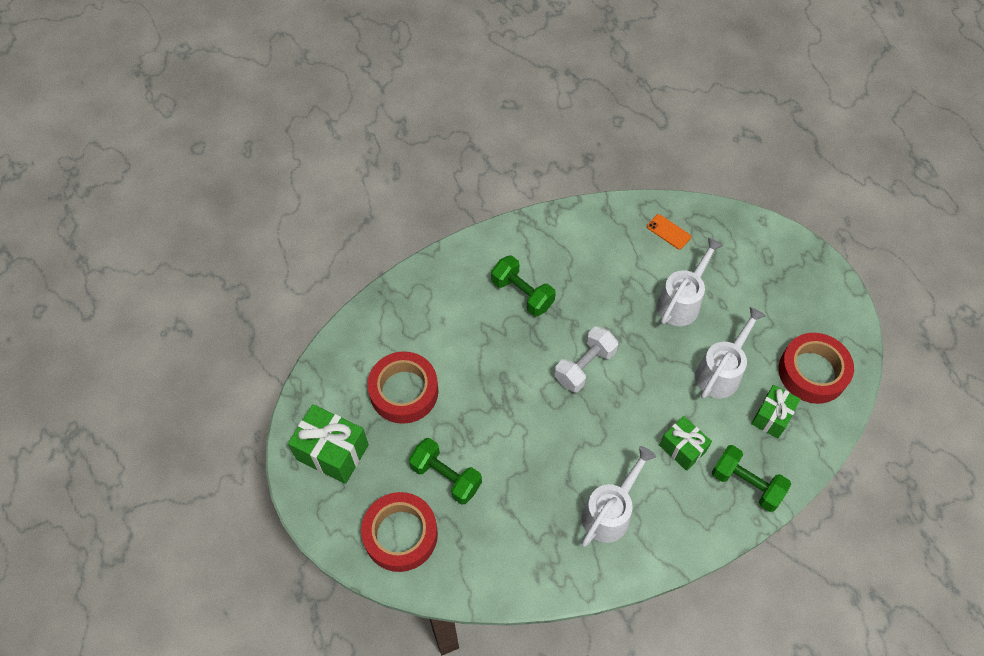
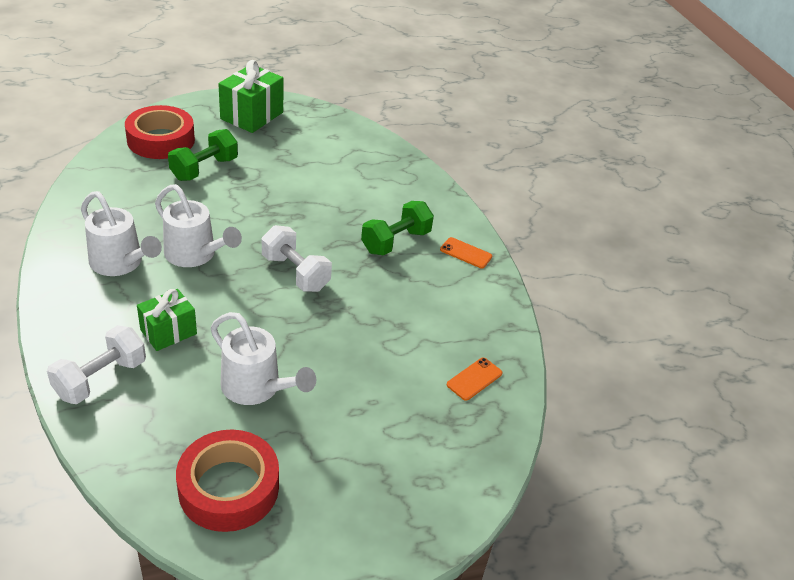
camera: 90 degrees right, 20 degrees down
(404, 391) = (299, 156): red tape -> none
(524, 240) = (466, 253): none -> orange phone
(682, 301) = (366, 371): white watering can -> white watering can (195, 255)
(746, 484) = (101, 379): green dumbbell -> white dumbbell
(771, 417) = (178, 425): green gift -> none

